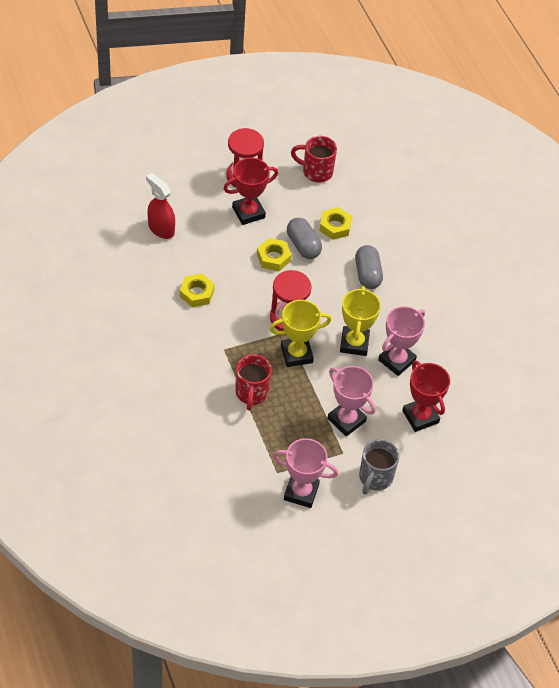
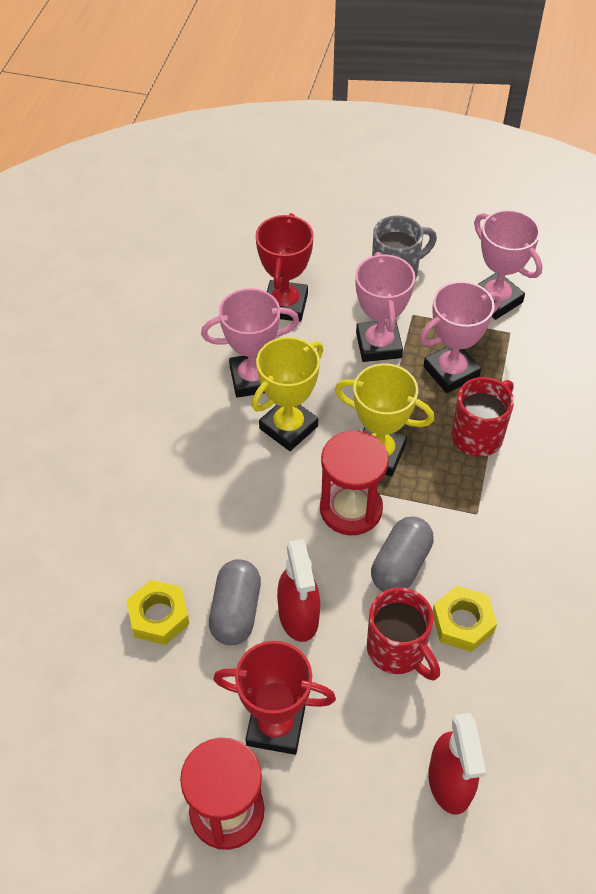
camera: 140 degrees left, 0 degrees up
(273, 258) = (298, 616): yellow nut -> red spray bottle
(293, 425) = (451, 372): none -> pink trophy
(316, 172) = (95, 742): red mug -> red mug (397, 650)
(367, 274) = (182, 512): grey capsule -> grey capsule (400, 565)

